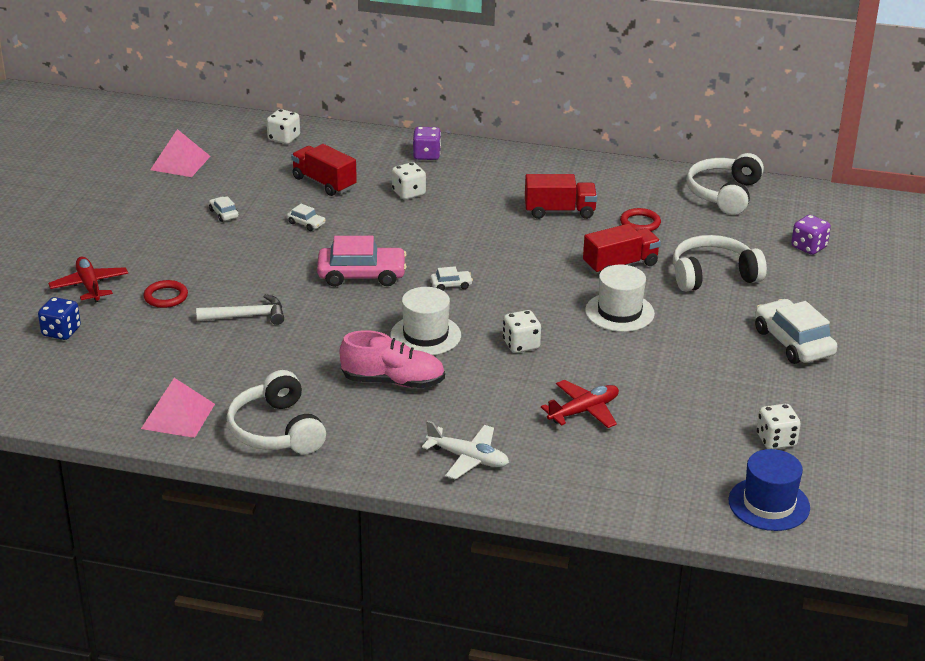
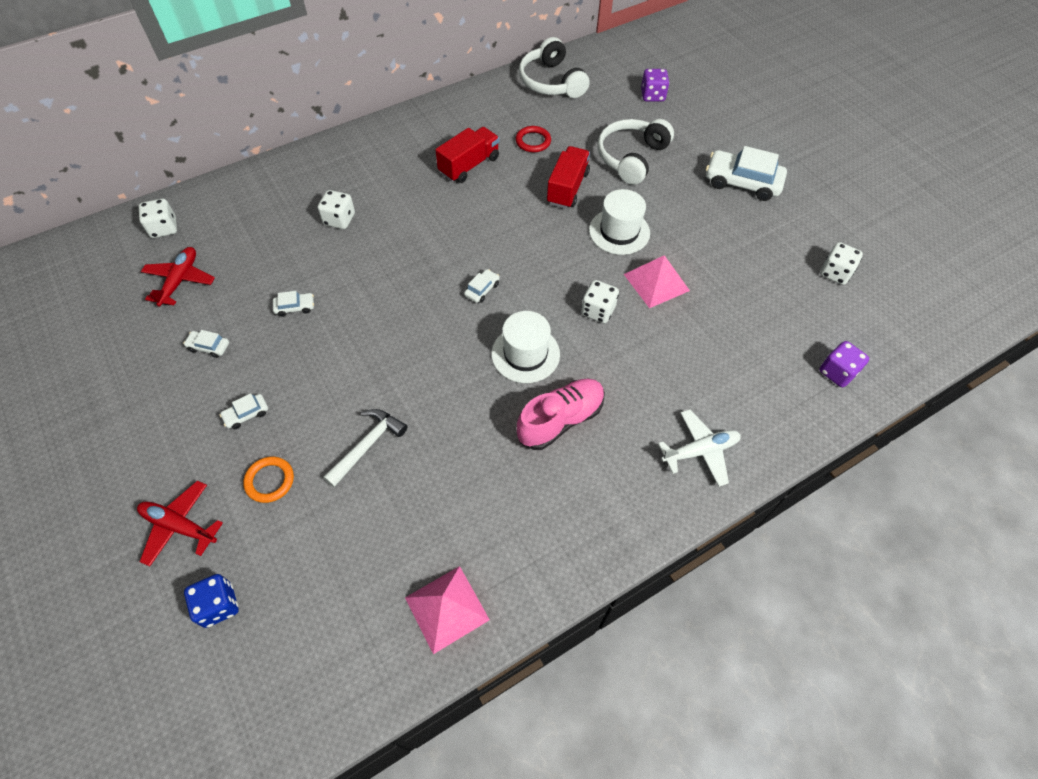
camera: 45 degrees left, 25 degrees up
(166, 297) = (270, 481): red ring -> orange ring
(180, 163) = (96, 316): pink pyramid -> pink pyramid (656, 282)
(198, 259) = (246, 414): none -> white car
(276, 430) = (542, 549): white headphones -> none
(324, 183) = (258, 254): red truck -> none
(362, 275) = (405, 329): pink car -> none
(426, 155) = (307, 172): purple dice -> purple dice (837, 372)
(583, 411) = (709, 340): red plane -> red plane (180, 280)
(769, 504) = (897, 331): blue hat -> none

